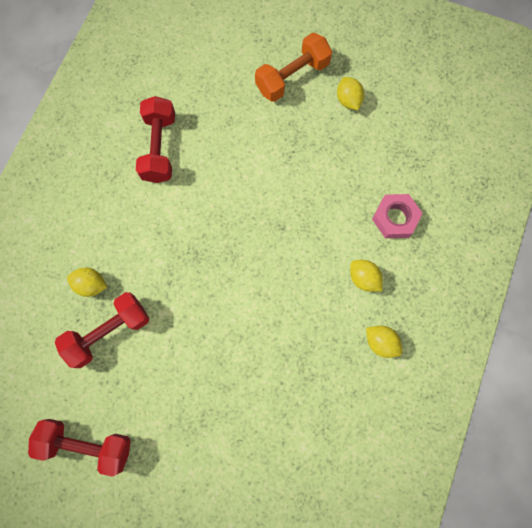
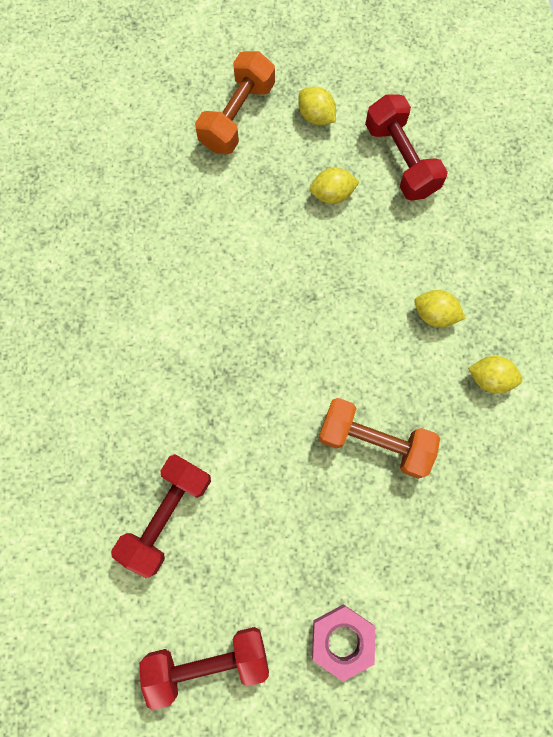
camera: 25 degrees left, 0 degrees up
(91, 285) = (116, 469): yellow lemon -> yellow lemon (332, 194)
(159, 148) = (118, 267): red dumbbell -> red dumbbell (401, 159)
(275, 348) = (374, 441): none -> orange dumbbell
(395, 218) = (436, 229): pink nut -> pink nut (342, 640)

